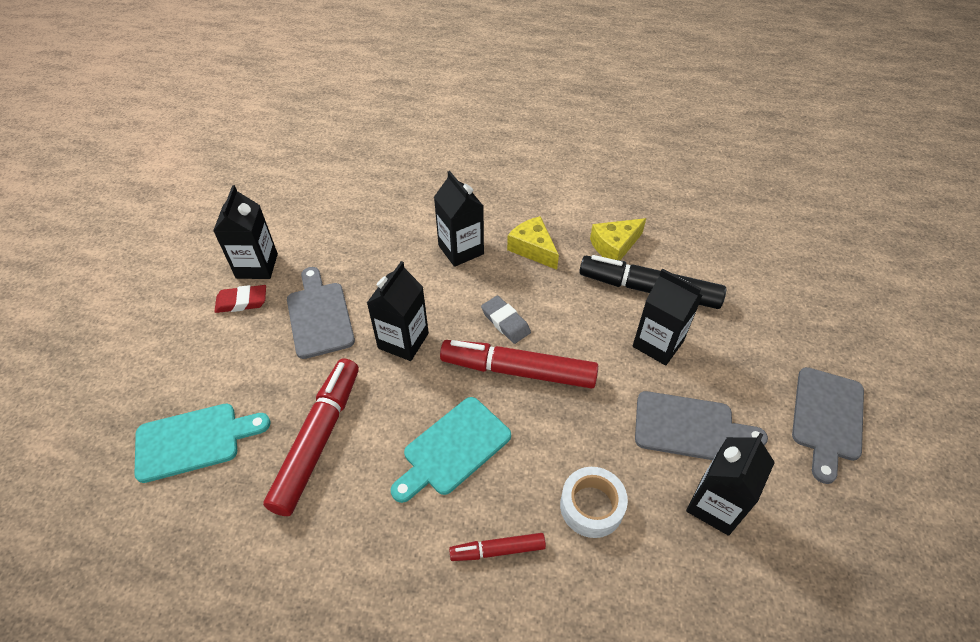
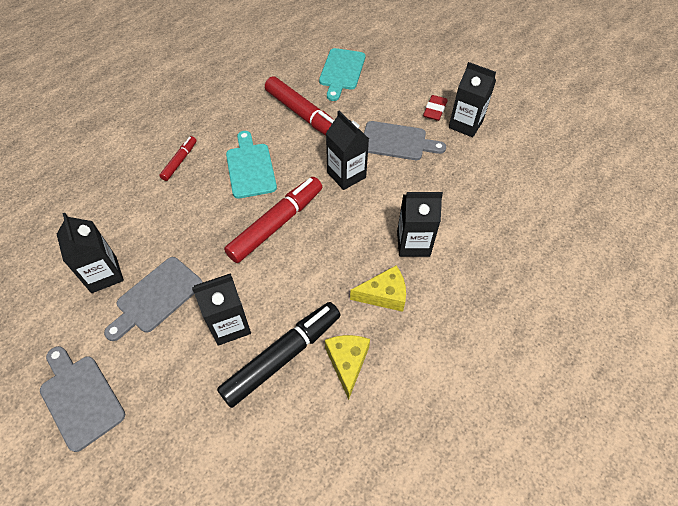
camera: 120 degrees right, 5 degrees up
(505, 322) = (321, 237): grey eraser -> none
(591, 506) = (162, 212): white tape -> none

